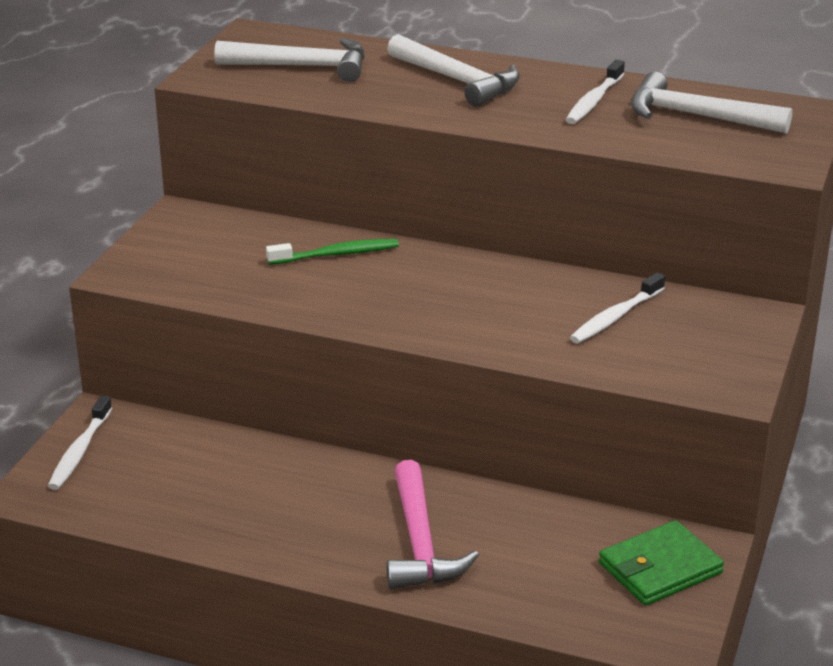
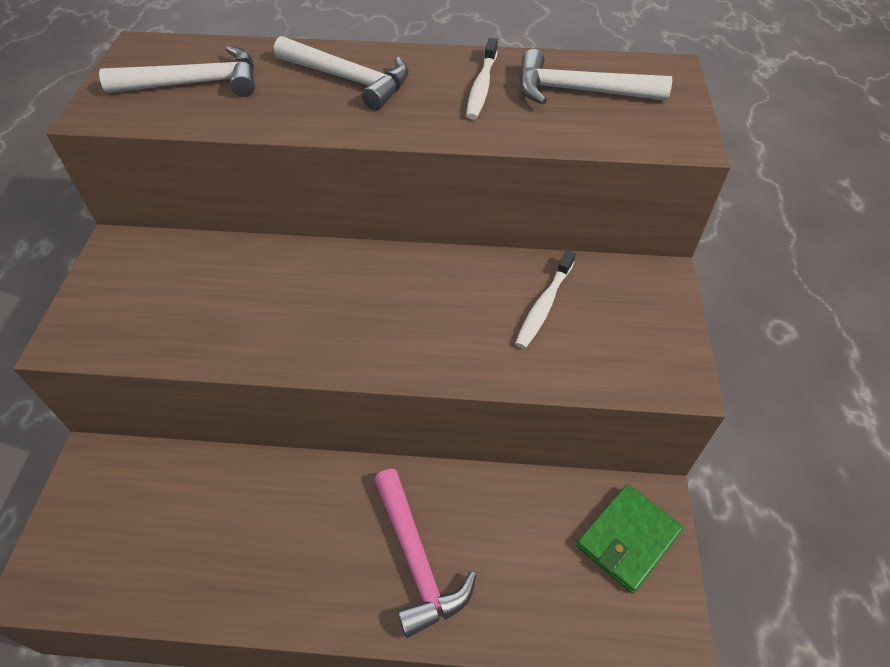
camera: 15 degrees left, 20 degrees up
(80, 451) = (77, 512): white toothbrush -> none
(336, 254) = (273, 273): green toothbrush -> none

